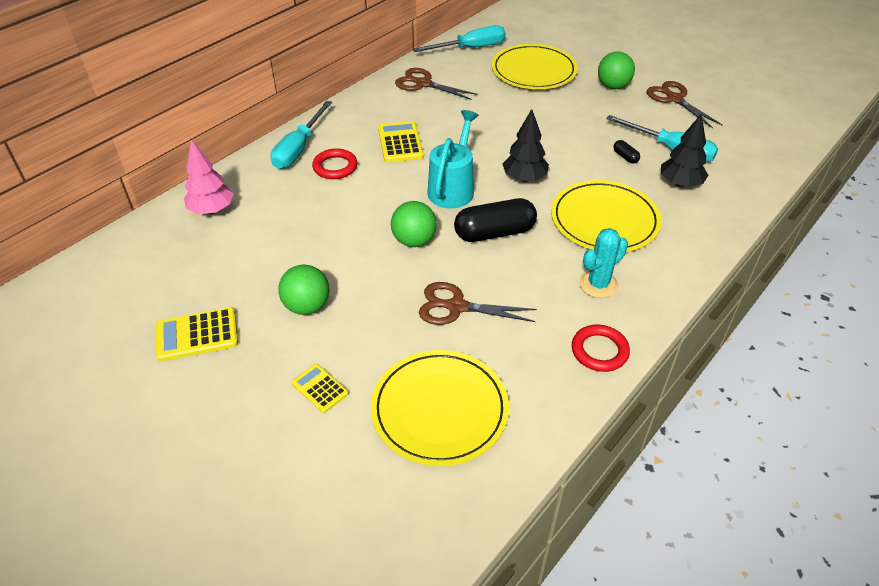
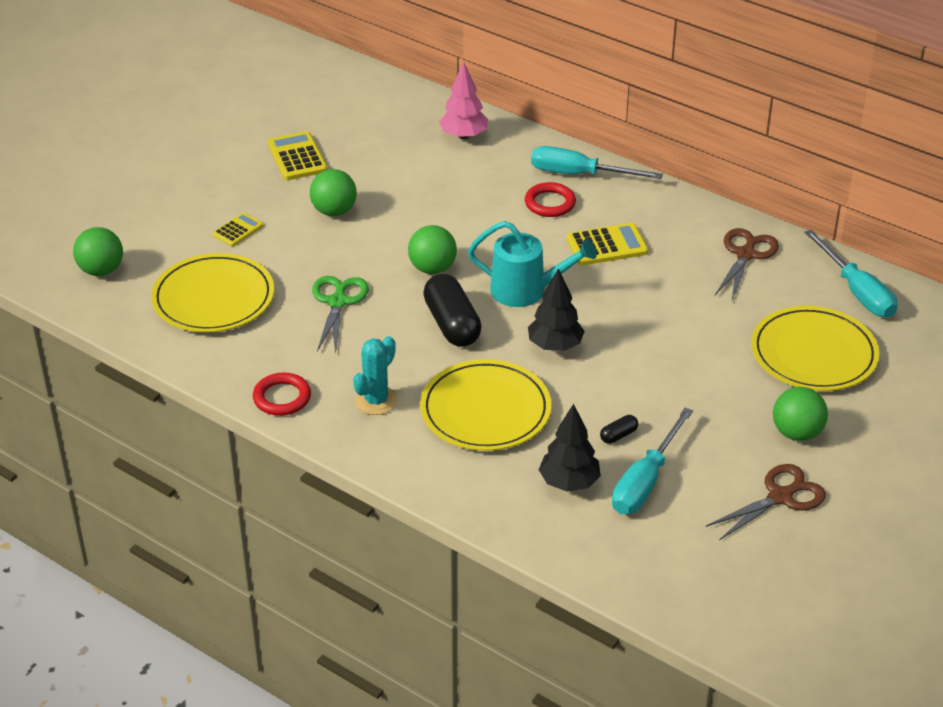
camera: 85 degrees right, 5 degrees down
(370, 532) = (101, 270): none -> green ball
(456, 307) = (338, 302): brown scissors -> green scissors
(598, 284) = (376, 401): turquoise cactus -> turquoise cactus turned 75 degrees clockwise

